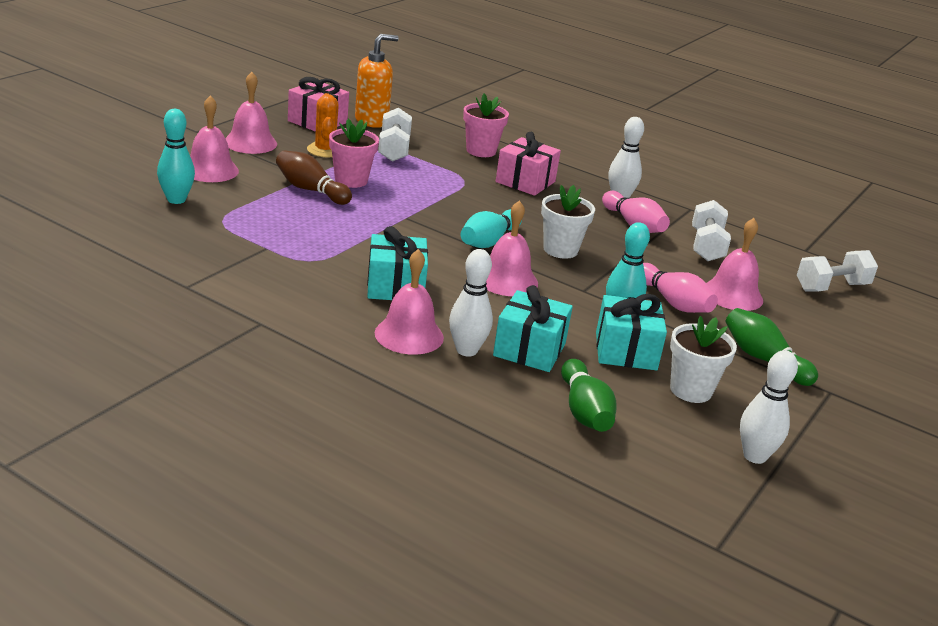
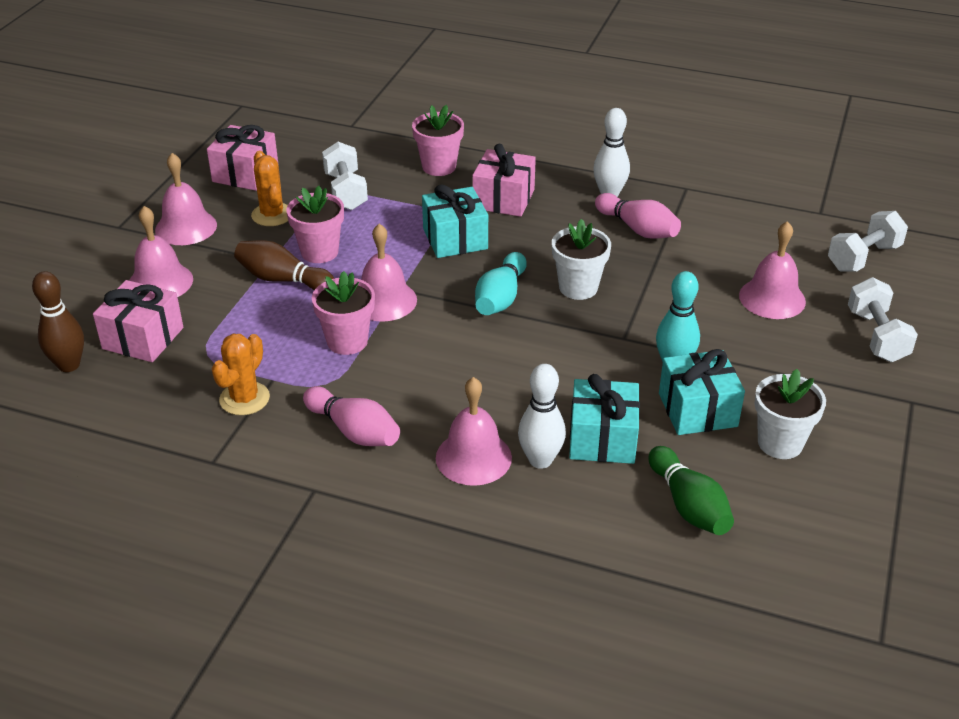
camera: 10 degrees left, 10 degrees up
(107, 202) = (69, 365): none -> brown bowling pin
(176, 200) = (143, 338): turquoise bowling pin -> pink gift
(236, 254) = (244, 399): none -> orange cactus
(342, 239) = (347, 341): none -> pink flower pot
(372, 121) = (304, 155): orange soap dispenser -> none
(395, 286) = (431, 393): turquoise gift -> turquoise gift (455, 239)
(507, 280) = (541, 348): pink bell -> pink bell (384, 300)
(673, 302) = (718, 327): pink bowling pin -> pink bowling pin (354, 431)
(706, 246) = (722, 237): white dumbbell -> white dumbbell (877, 336)
(754, 456) = (872, 511): white bowling pin -> none
(763, 359) = (834, 378): green bowling pin -> none

